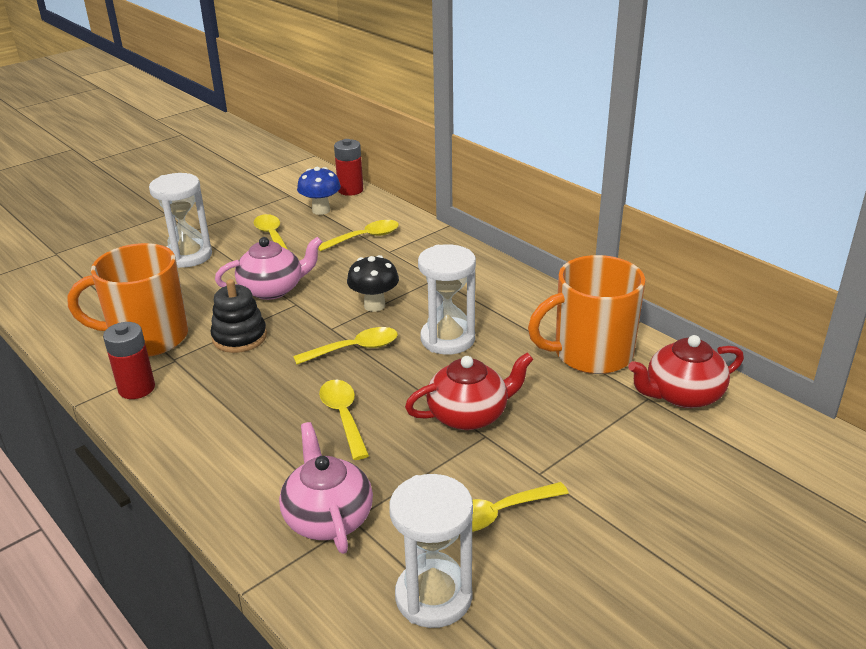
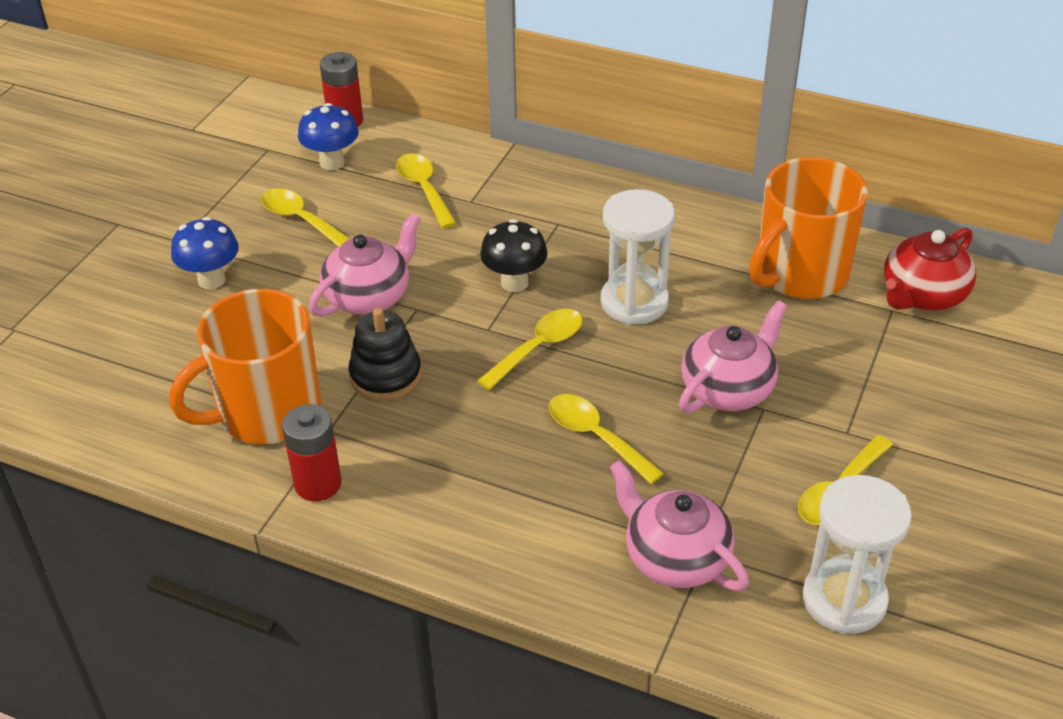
camera: 25 degrees left, 10 degrees up
(188, 256) = (211, 280): white hourglass -> blue mushroom
(364, 238) = (424, 189): yellow spoon -> yellow spoon turned 60 degrees counterclockwise
(469, 414) = (728, 389): red teapot -> pink teapot

